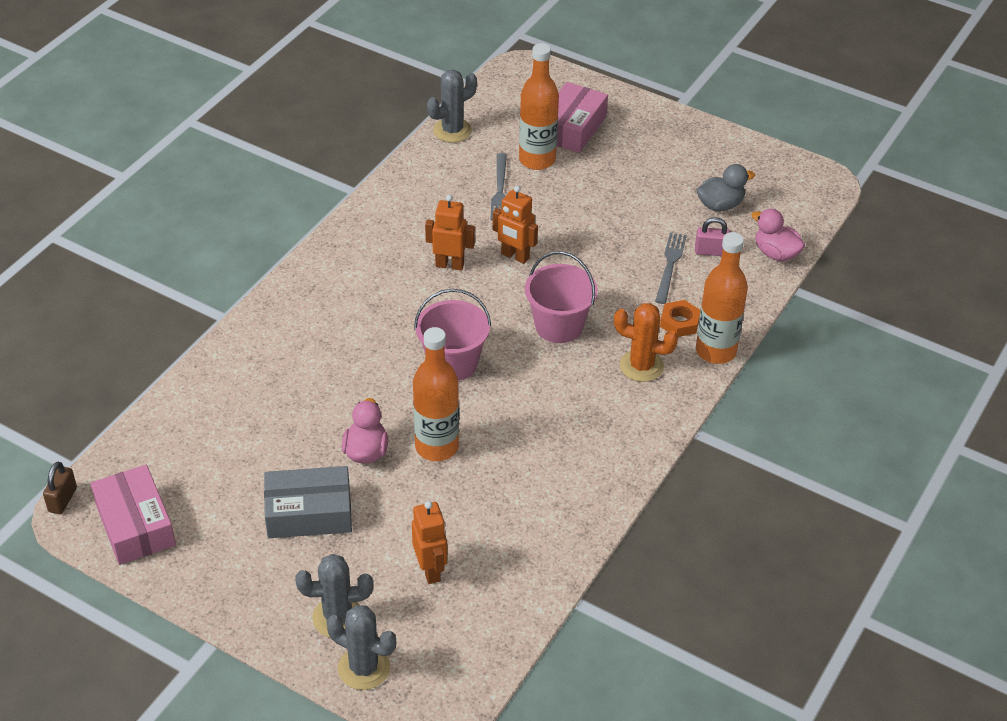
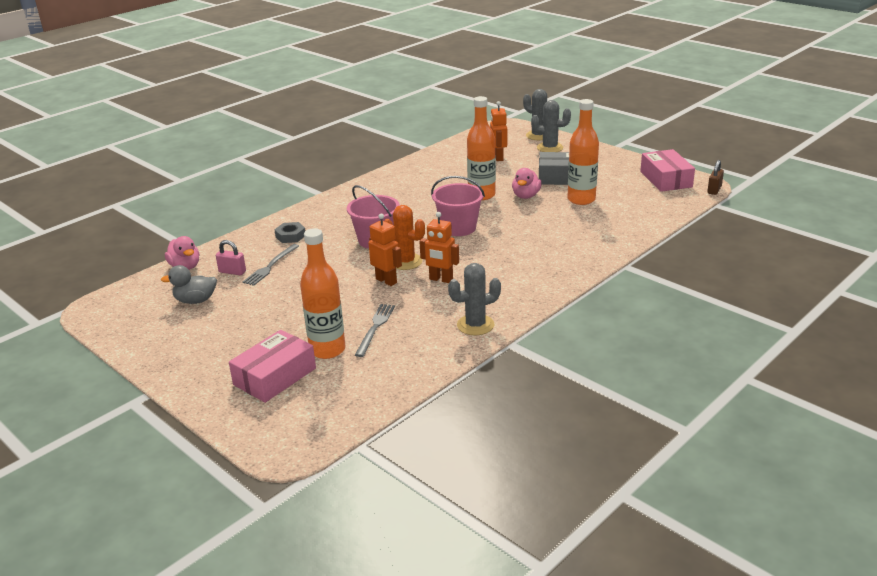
camera: 165 degrees left, 15 degrees down
(452, 130) = (397, 386): grey cactus -> grey cactus (475, 325)
(641, 366) = (333, 218): orange cactus -> orange cactus (405, 262)
(679, 322) = (290, 236): orange nut -> grey nut
(716, 351) = (279, 221): orange bottle -> orange bottle (581, 199)

